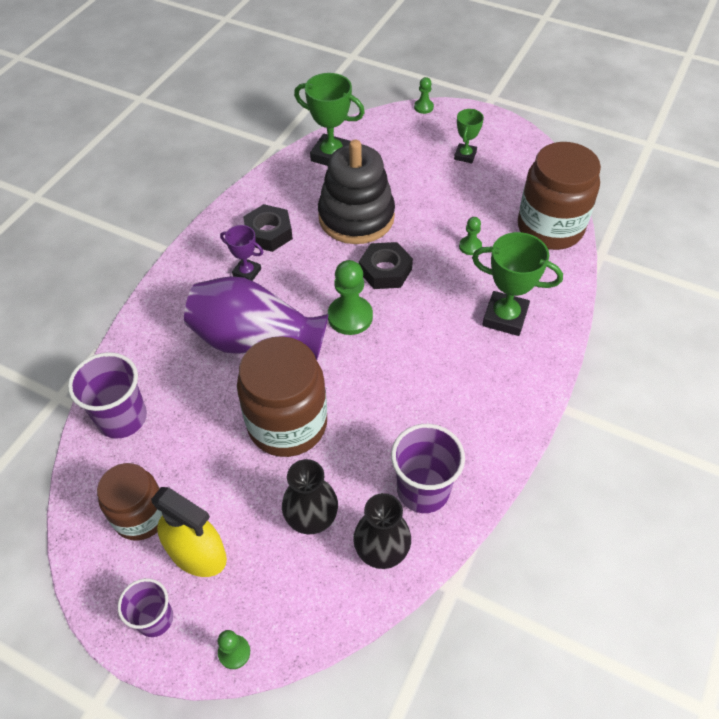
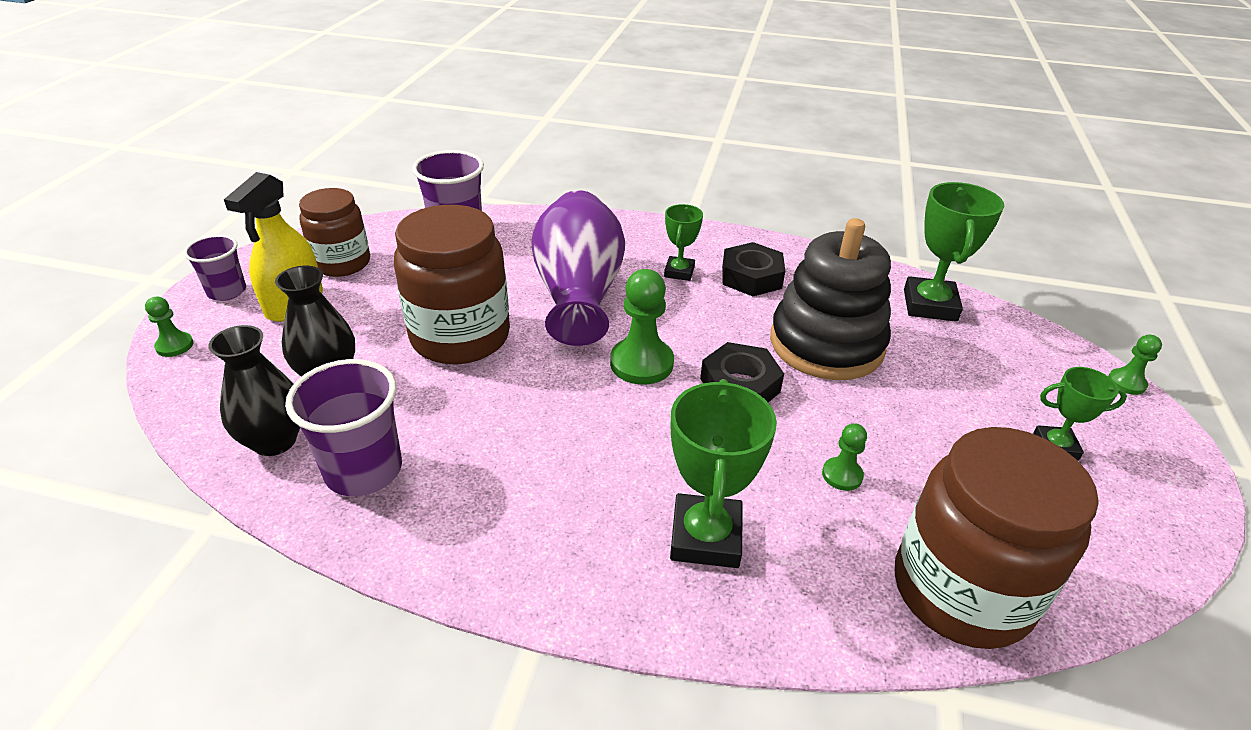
camera: 75 degrees right, 15 degrees down
(247, 272) = (679, 272): purple trophy -> green trophy

